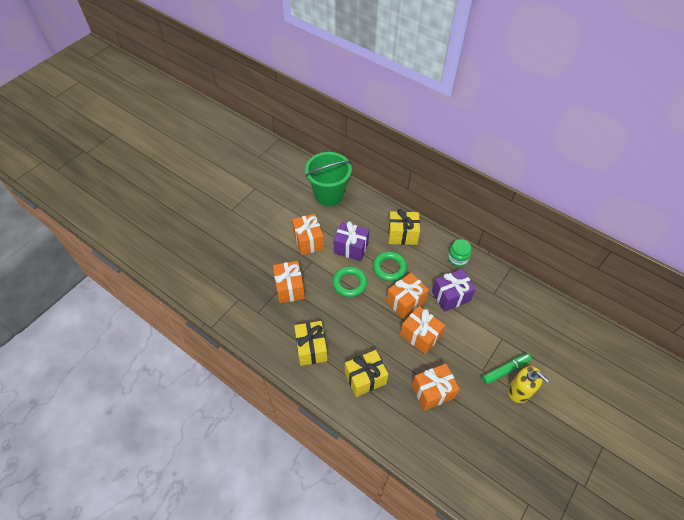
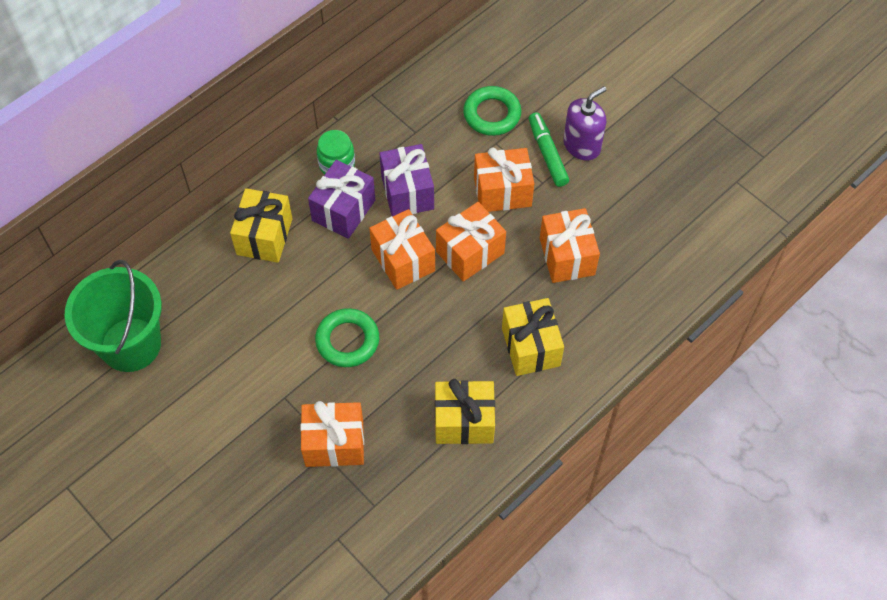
camera: 80 degrees left, 5 degrees up
(308, 241) = (235, 397): orange gift -> orange gift (502, 192)
(351, 248) = (271, 326): purple gift -> purple gift (343, 210)
(389, 268) = (330, 271): green ring -> green ring (492, 114)
(519, 391) = (582, 145): yellow soap dispenser -> purple soap dispenser

